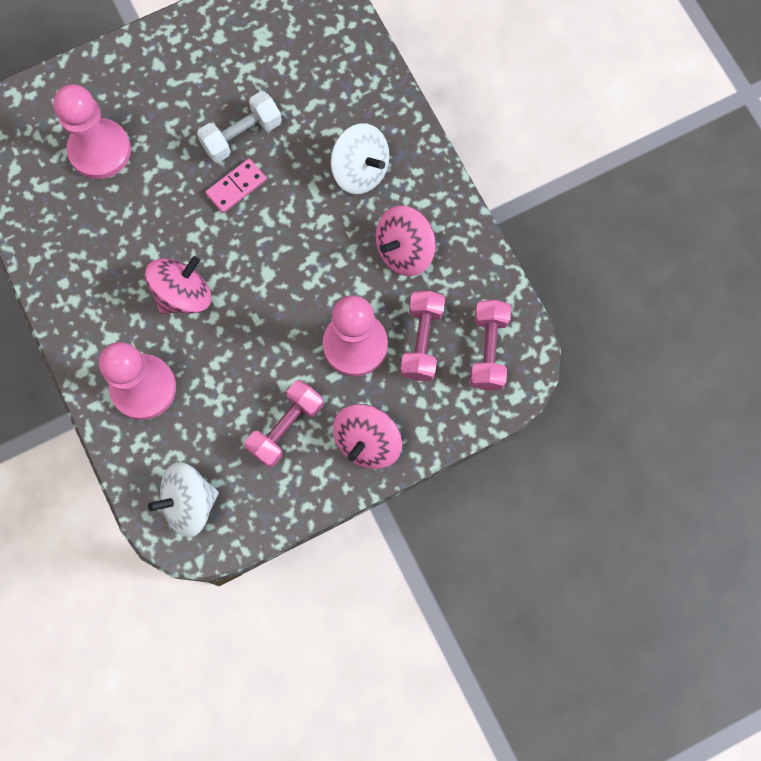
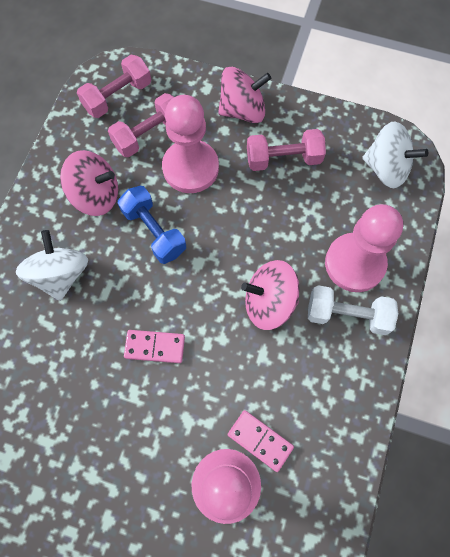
camera: 135 degrees left, 5 degrees down
(101, 196) = (260, 440): none -> pink domino
(242, 135) = (109, 385): white dumbbell -> white dumbbell (347, 315)
(327, 266) = (154, 231): none -> blue dumbbell

